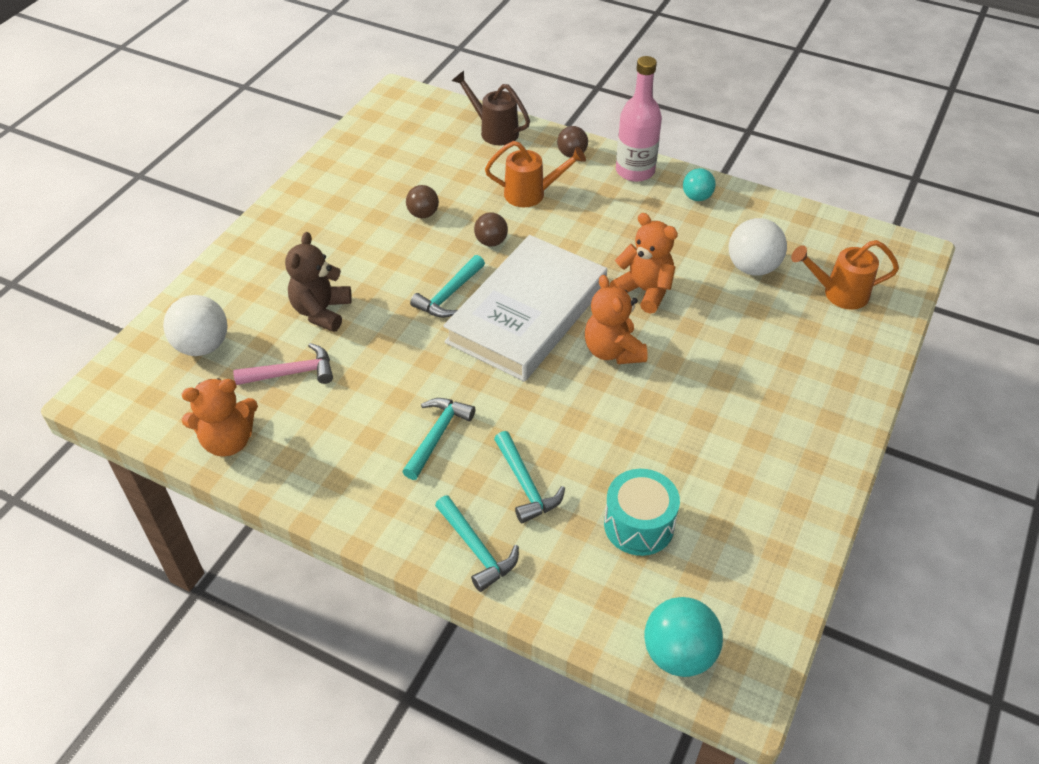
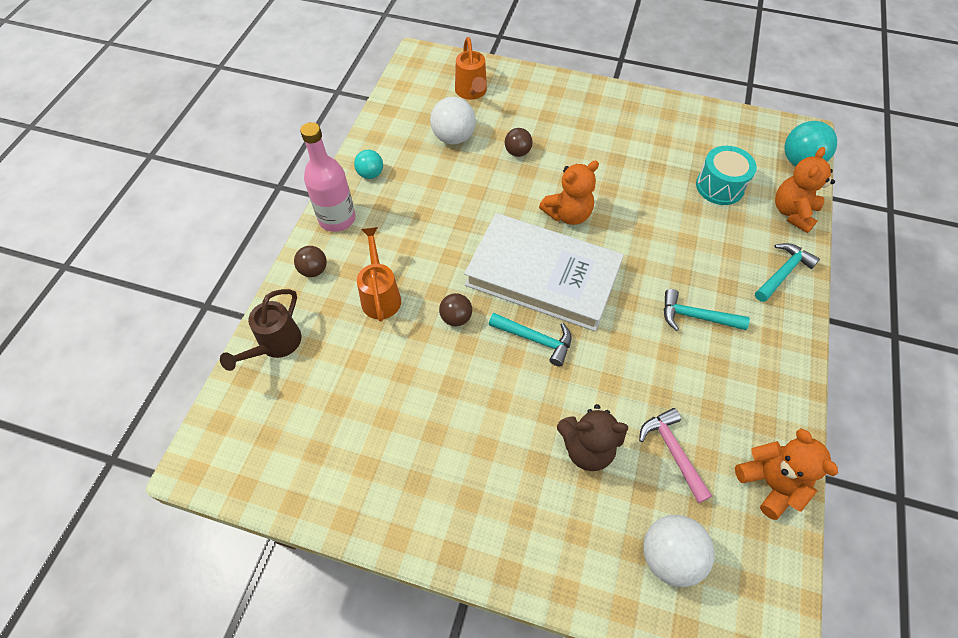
camera: 100 degrees left, 10 degrees up
(423, 214) = (424, 386): brown ball -> brown ball (517, 152)
(525, 485) = (716, 252): turquoise hammer -> none
(644, 291) = (495, 200): orange teddy bear -> orange teddy bear (792, 212)

